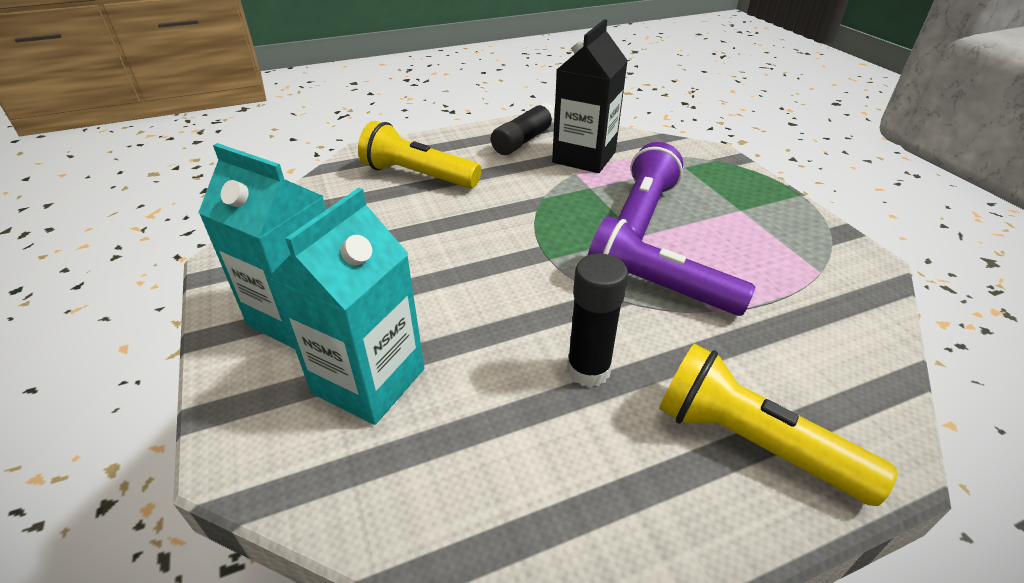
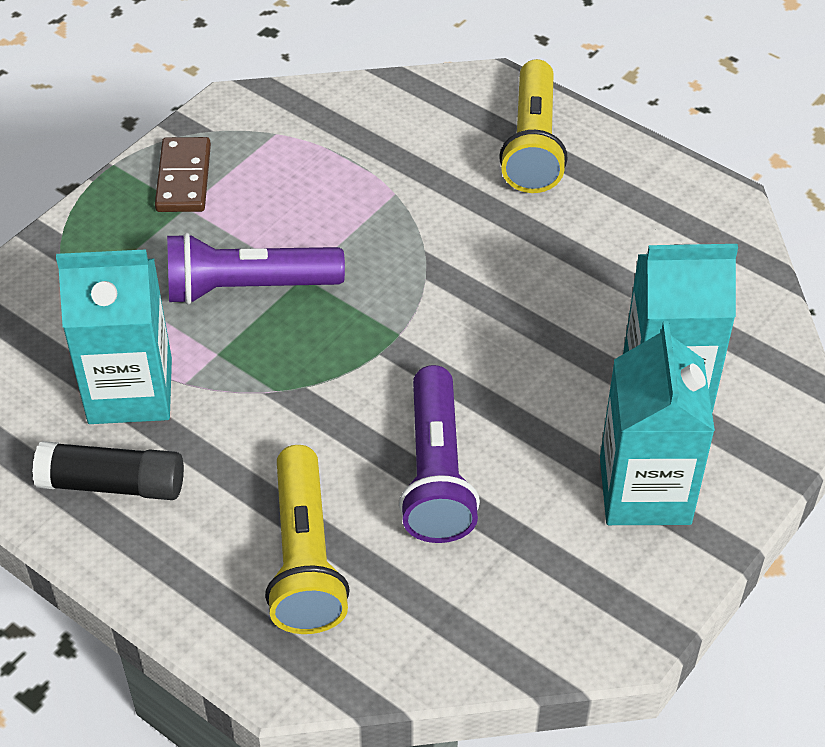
camera: 120 degrees left, 10 degrees up
(584, 157) = (130, 391): black carton -> turquoise carton
(588, 370) = (535, 249): black glue stick -> none
(656, 288) = (387, 238): purple flashlight -> purple flashlight (436, 473)
(774, 217) = (183, 178): none -> brown domino

